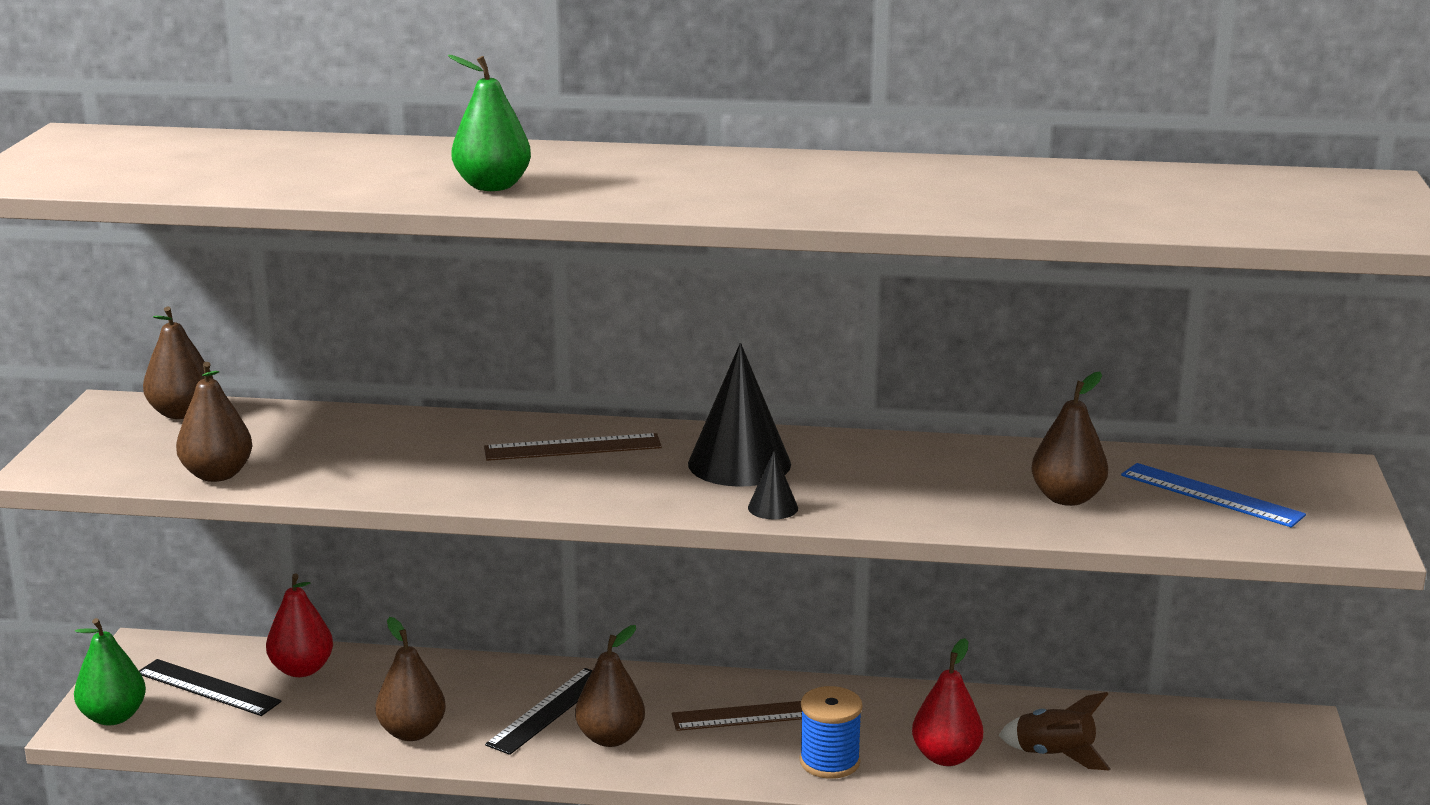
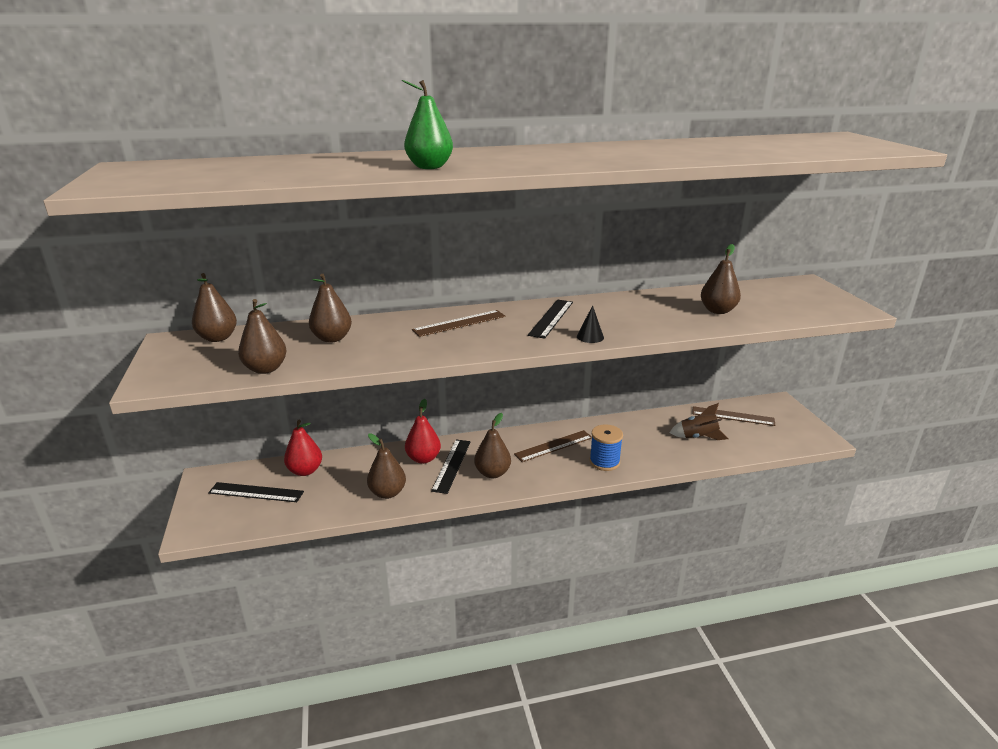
camera: 20 degrees left, 5 degrees up
(113, 717) = (207, 522): green pear -> none
(349, 441) = (332, 338): none -> brown pear
(739, 463) = (551, 318): black cone -> black ruler
(946, 757) = (653, 448): red pear -> red pear (423, 458)
(1165, 732) = (733, 416): none -> brown ruler
(1211, 495) = (774, 300): blue ruler -> none

